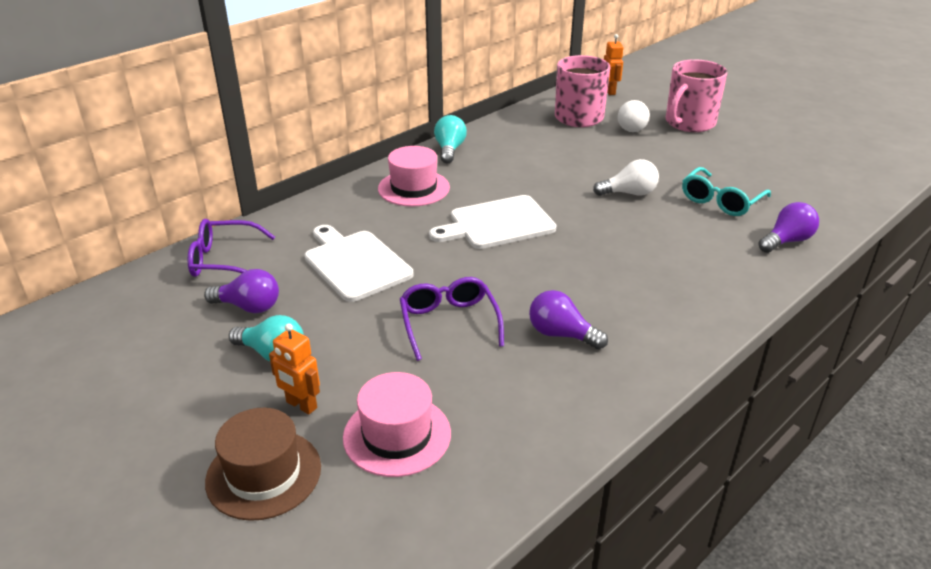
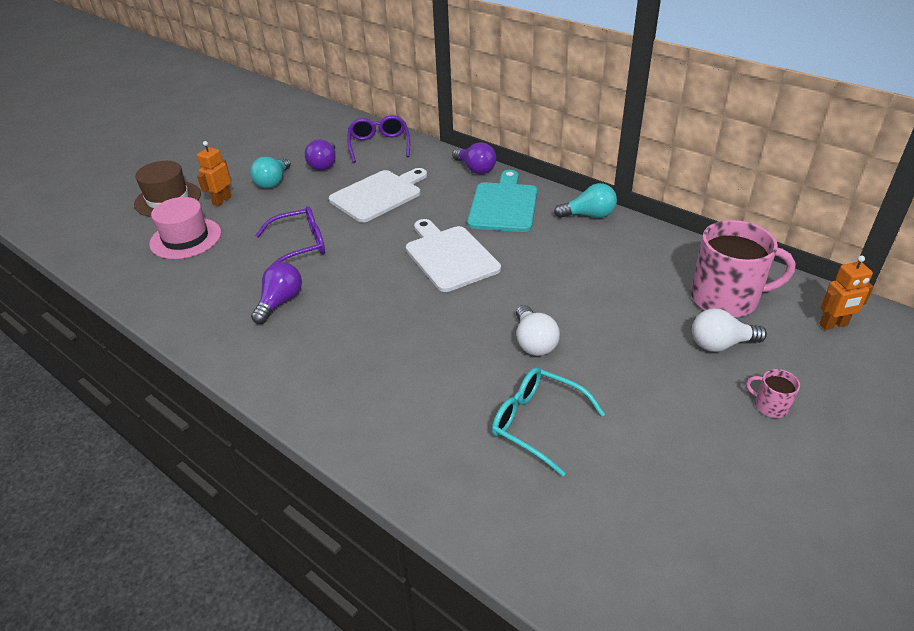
camera: 85 degrees right, 5 degrees up
(413, 188) = (503, 205): pink hat -> turquoise cutting board
(689, 123) = (770, 406): pink mug -> pink mug, size x0.43
(786, 241) = (449, 480): purple light bulb -> purple light bulb (475, 169)

